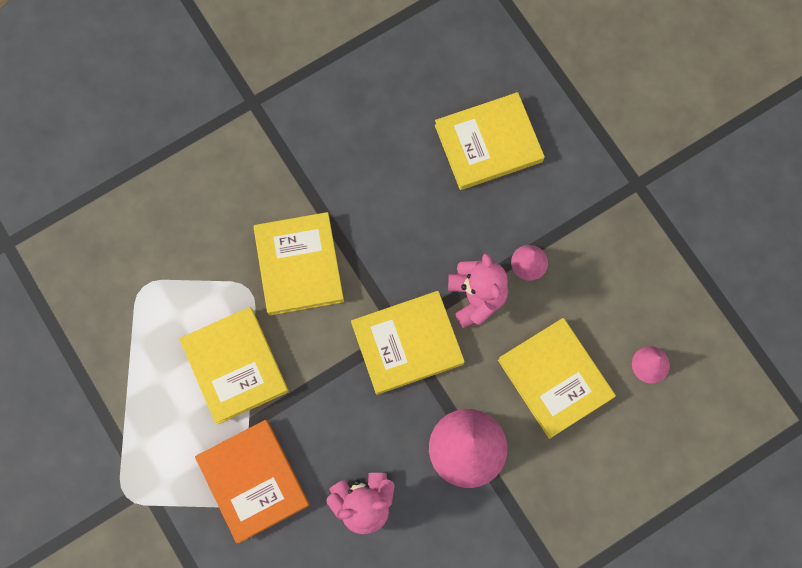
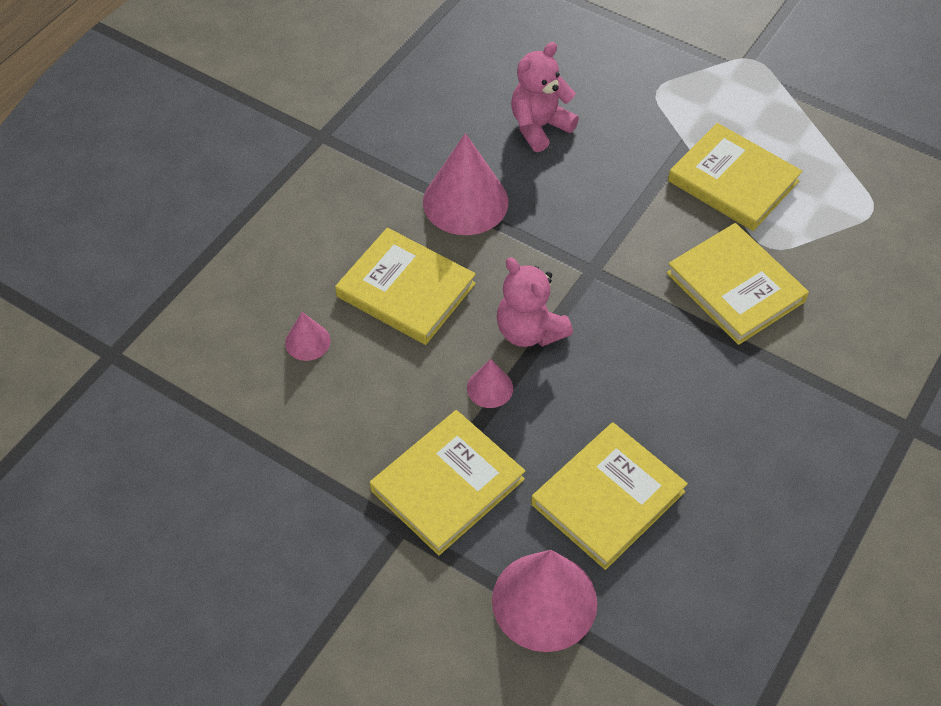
camera: 155 degrees right, 20 degrees down
(253, 481) = (650, 107): orange book -> none
(407, 344) = (577, 262): yellow book -> yellow book (447, 485)
(565, 95) = (544, 601): none -> pink cone

